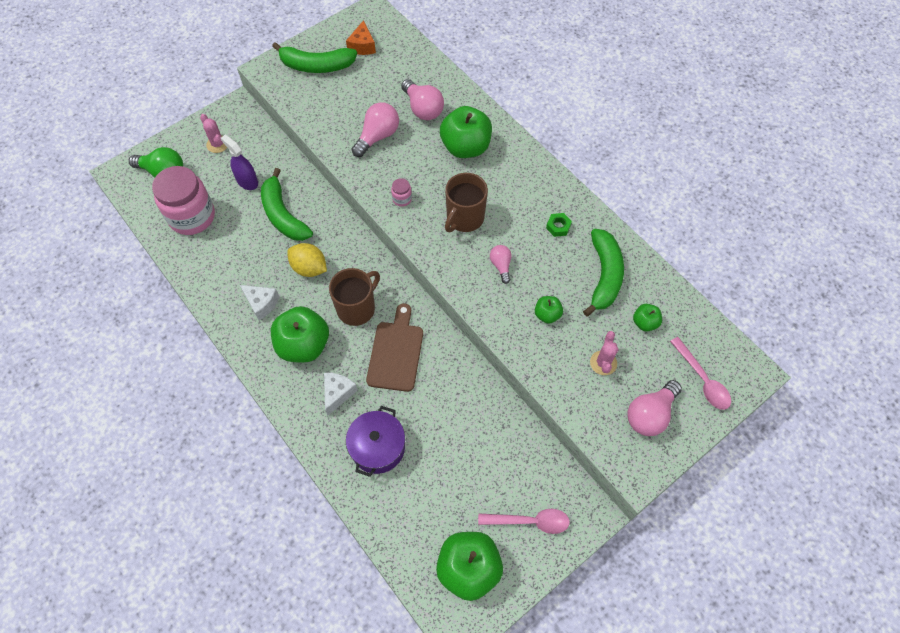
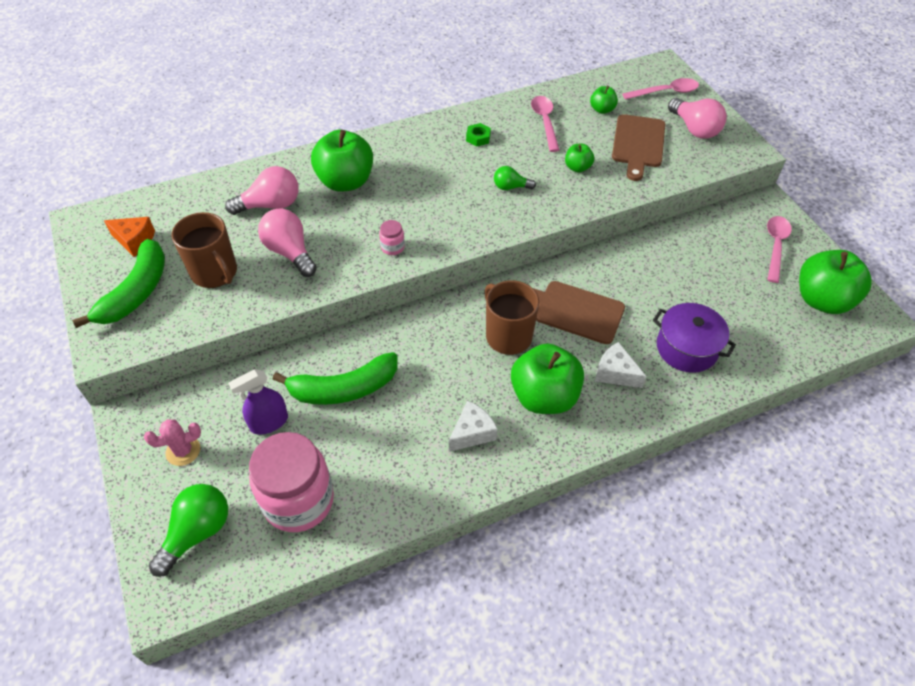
camera: 75 degrees left, 10 degrees down
(309, 268) = (436, 373): yellow lemon -> none
(464, 218) = (441, 202): brown mug -> brown mug (215, 273)
(501, 266) = (510, 187): pink light bulb -> green light bulb
(603, 363) = (638, 144): pink cactus -> brown cutting board
(604, 276) = (545, 122): green banana -> pink spoon

